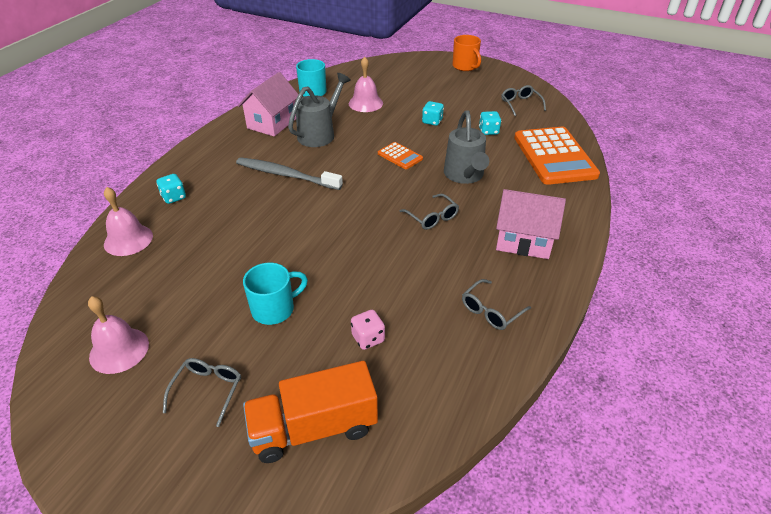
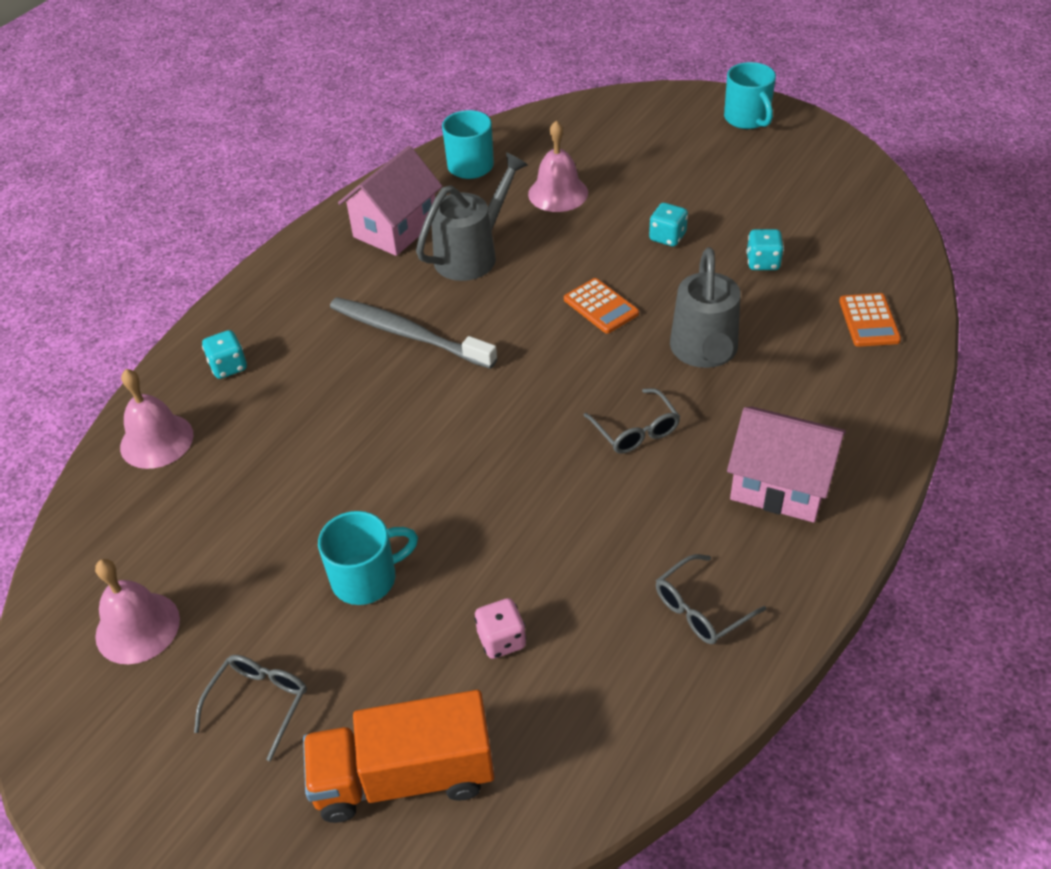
camera: 10 degrees right, 5 degrees up
(465, 66) = (747, 119): orange mug -> turquoise mug
(520, 104) = (831, 206): grey glasses -> none
(554, 156) = (869, 321): orange calculator -> orange calculator, size x0.46

